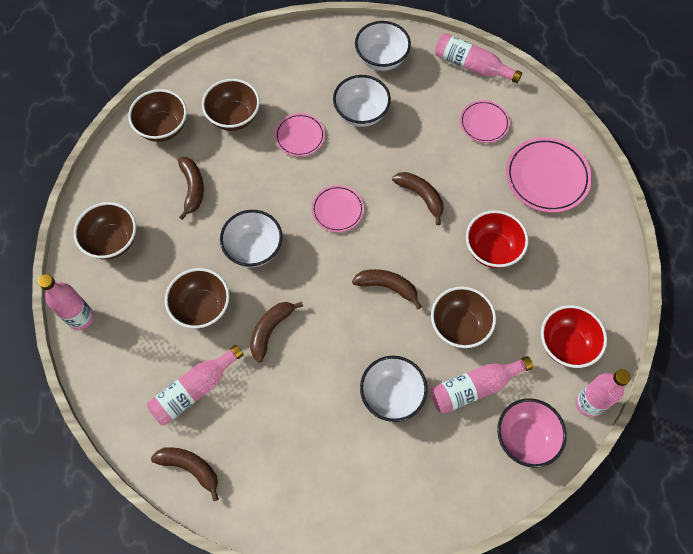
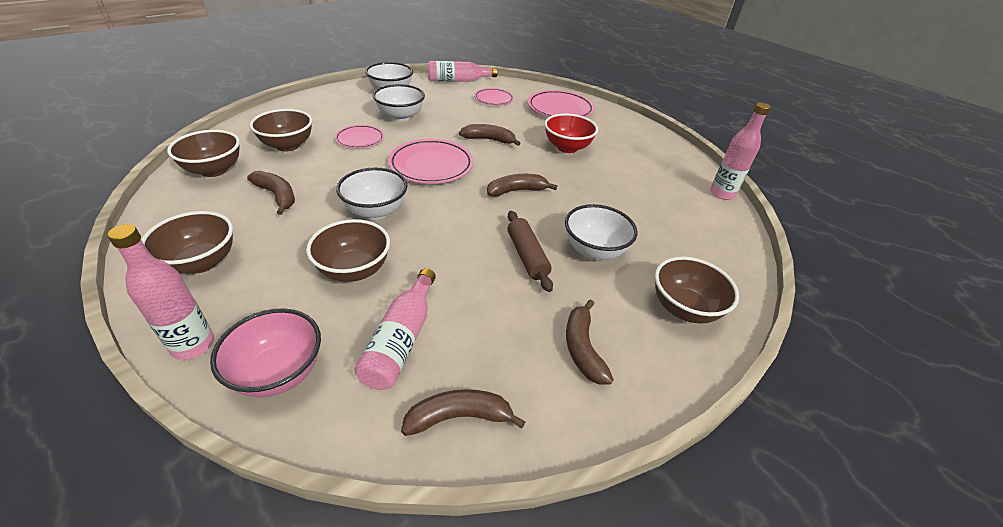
camera: 40 degrees left, 25 degrees down
(270, 330) = (443, 256): brown banana -> brown banana (582, 348)
(333, 368) = (527, 256): none -> brown rolling pin
(337, 210) = (431, 165): pink plate -> pink plate, size x1.66
(459, 326) = (593, 190): brown bowl -> brown bowl (684, 308)
(474, 387) = (645, 218): pink bottle -> none
(525, 438) = (713, 229): pink bowl -> pink bowl (279, 372)
(566, 344) = (669, 172): red bowl -> none

